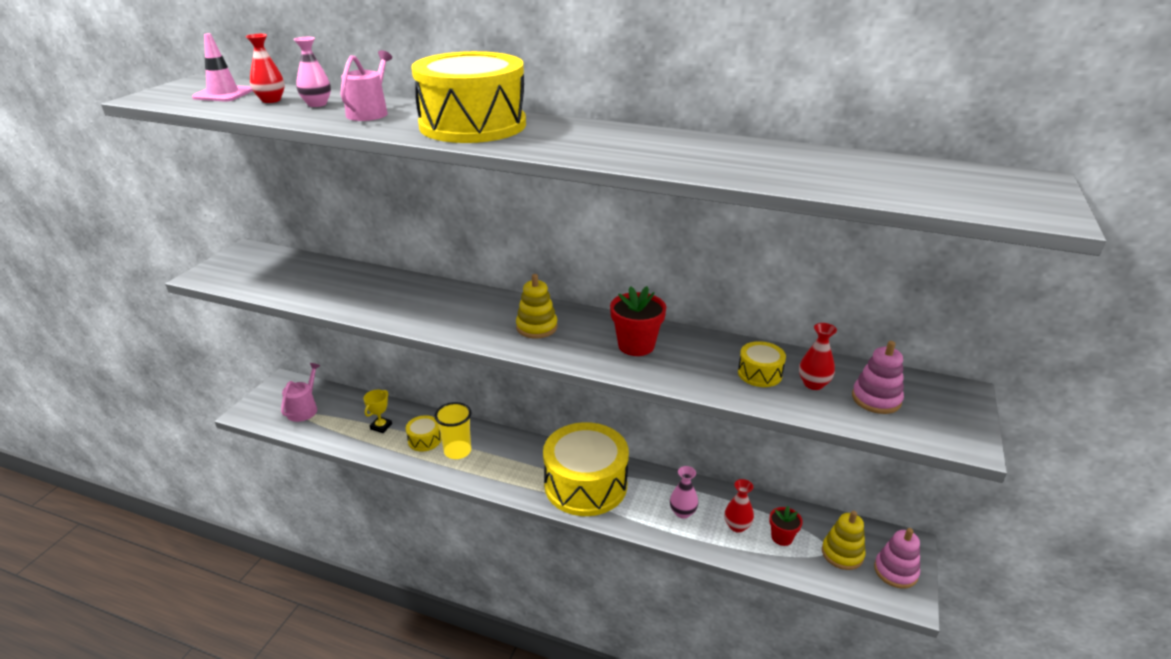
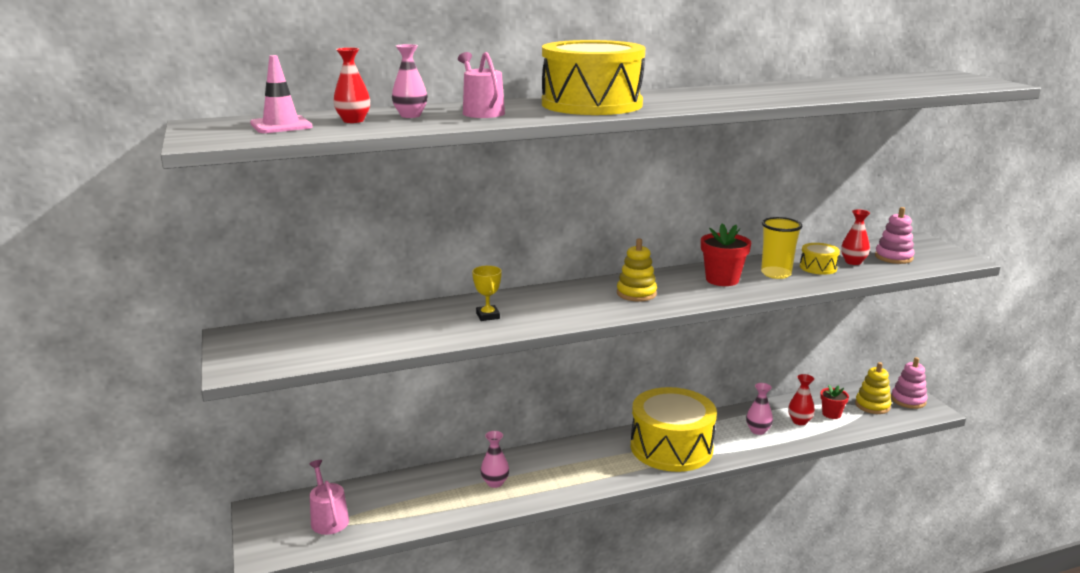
camera: 40 degrees left, 10 degrees down
(381, 426) = (436, 493): yellow trophy -> yellow trophy (488, 316)
(424, 440) = (495, 483): yellow drum -> pink vase
(457, 451) = (538, 476): yellow cup -> yellow cup (776, 274)

